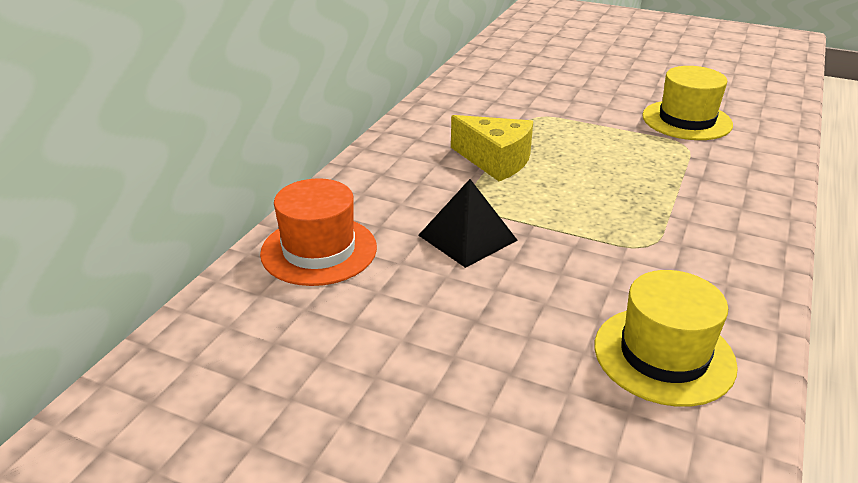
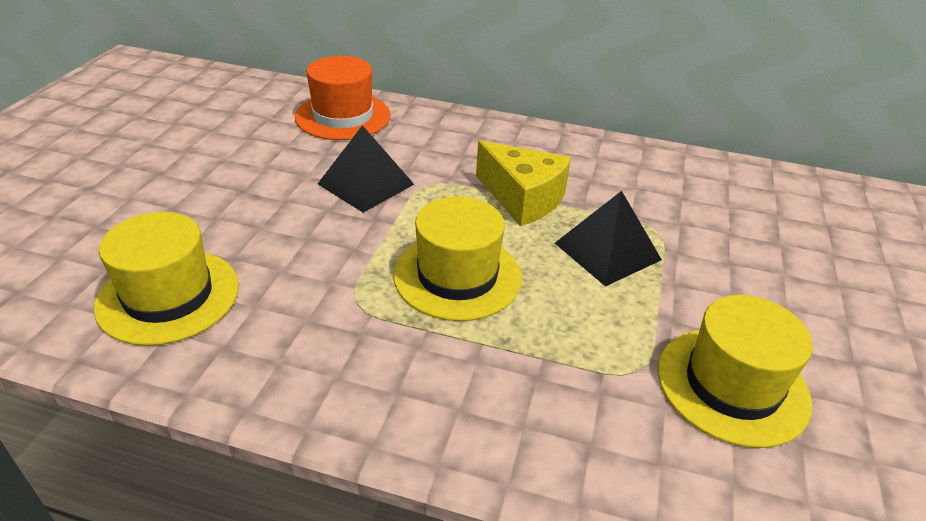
camera: 80 degrees right, 5 degrees up
(495, 161) = (522, 198): yellow cheese -> yellow cheese turned 75 degrees counterclockwise
(565, 137) = (607, 251): none -> black pyramid
(604, 198) = (457, 276): none -> yellow hat

